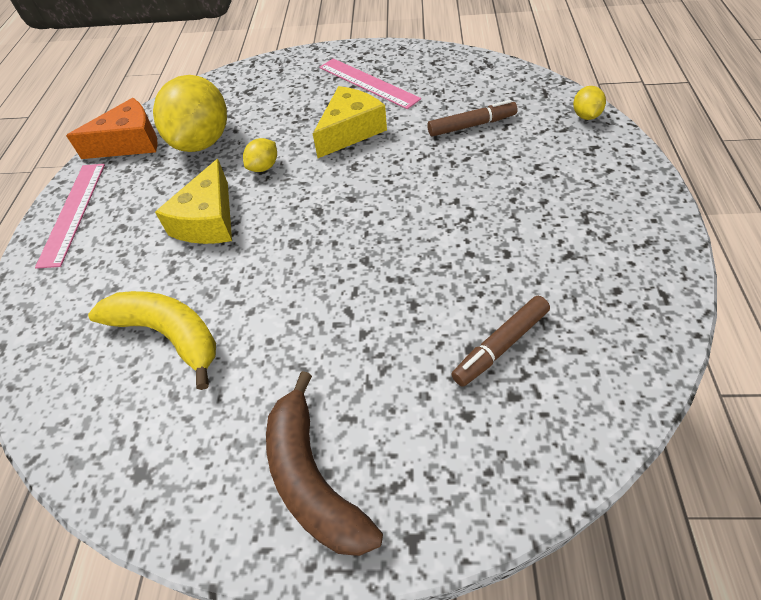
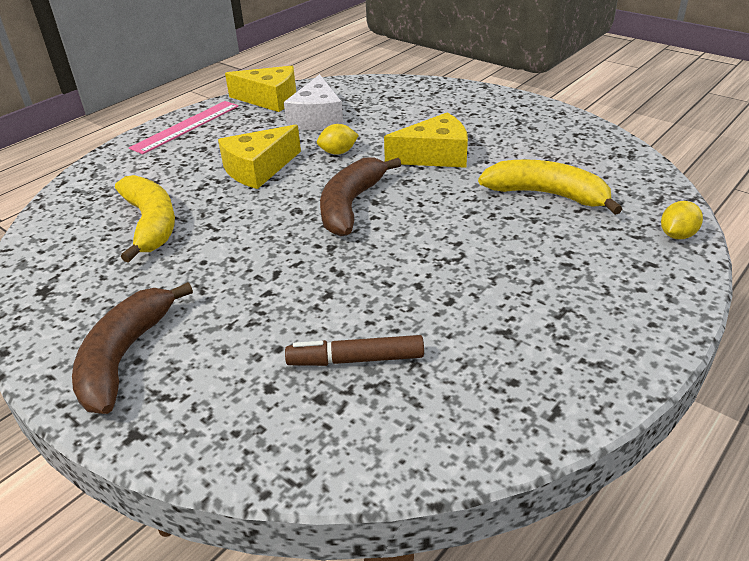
camera: 35 degrees right, 15 degrees down
(130, 143) = (270, 99): orange cheese -> yellow cheese
(202, 142) = (317, 118): yellow lemon -> white cheese
(335, 212) = (351, 205): none -> brown banana
(368, 83) = (495, 127): pink ruler -> none
(471, 125) = (547, 195): brown marker -> yellow banana

